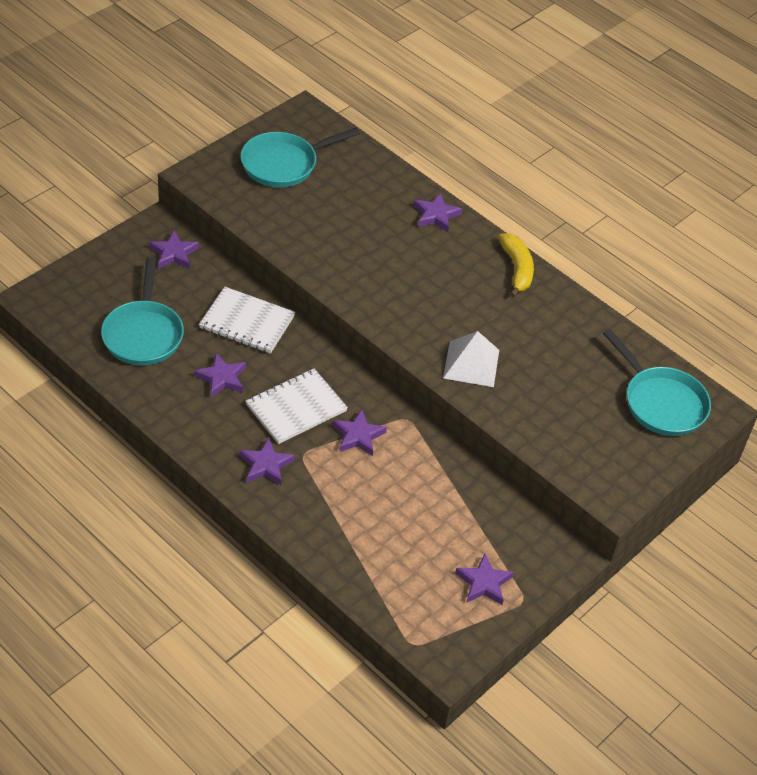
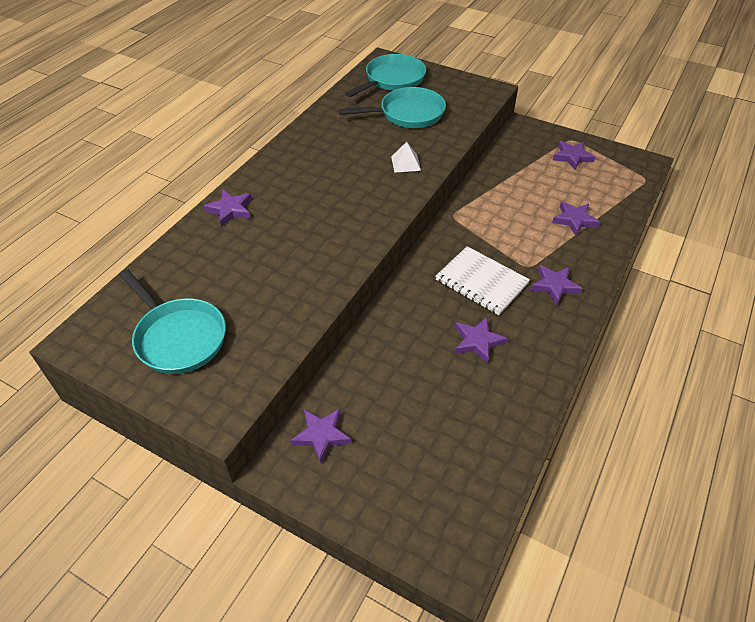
camera: 100 degrees left, 0 degrees up
(143, 334) = (455, 424): turquoise pan -> turquoise pan (408, 114)
(247, 322) = (396, 342): white notebook -> none
(358, 436) = (487, 239): purple star -> purple star (574, 220)
(471, 364) = (405, 163): white pyramid -> white pyramid, size x0.63
(517, 269) = (285, 155): yellow banana -> none

